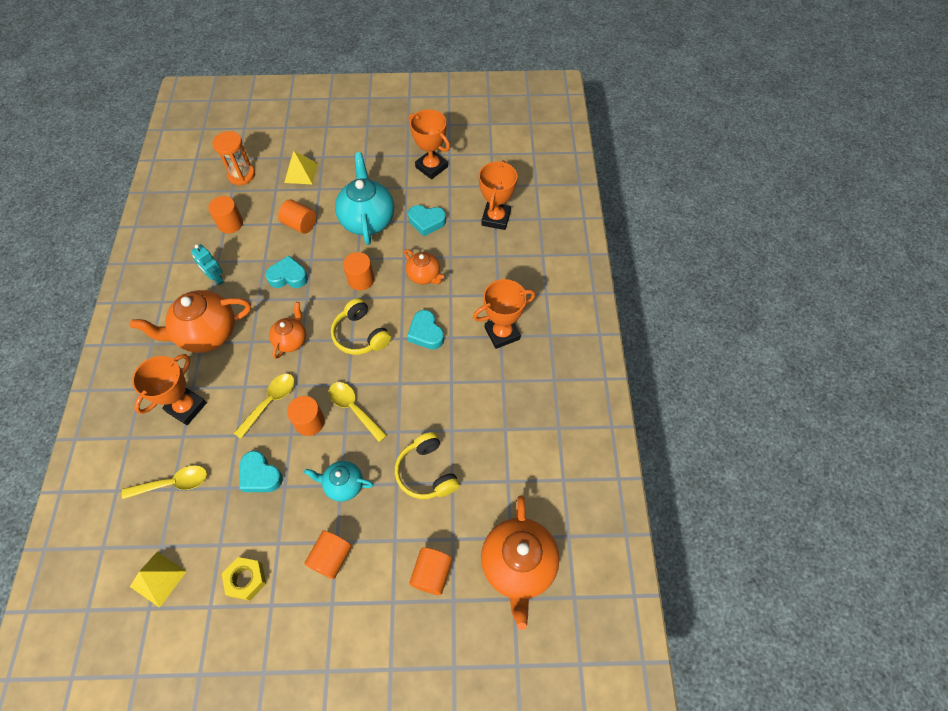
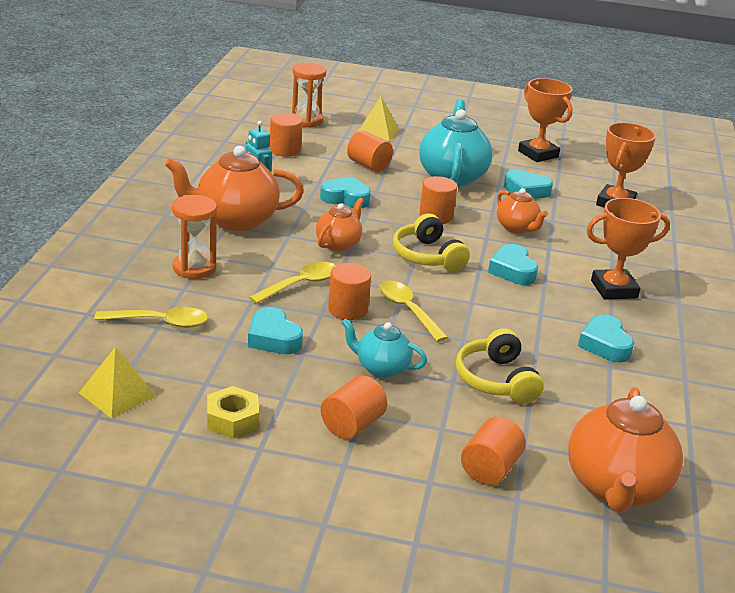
camera: 10 degrees right, 30 degrees down
(186, 407) = (194, 268): orange trophy -> orange hourglass
(500, 404) = (605, 344): none -> turquoise heart

